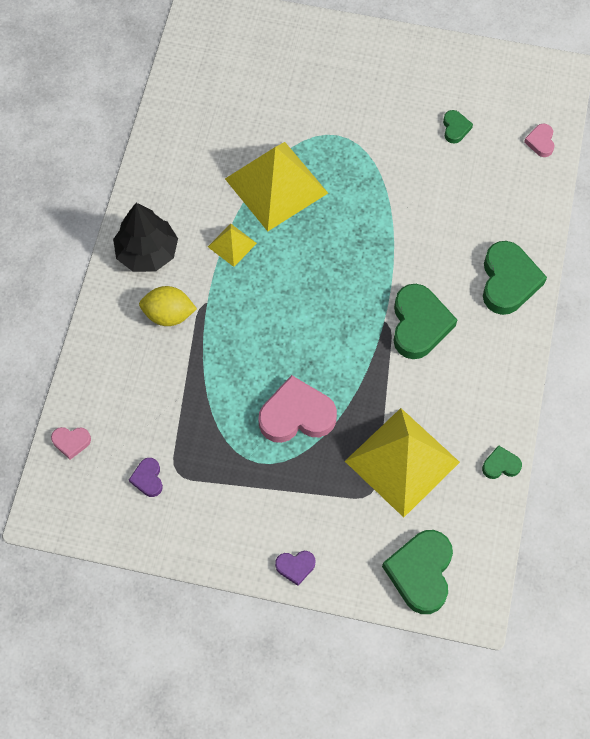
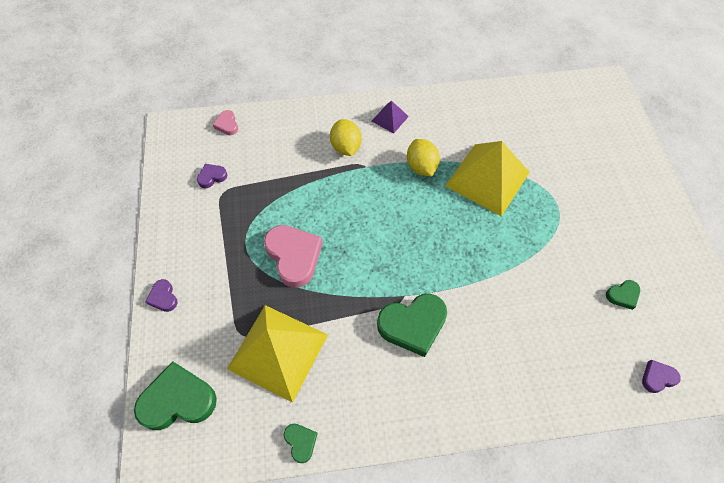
camera: 70 degrees right, 5 degrees down
(147, 252) = (390, 118): black tree -> purple pyramid
(232, 245) = (421, 167): yellow pyramid -> yellow lemon
(508, 281) = (492, 391): green heart -> none
(540, 142) = (657, 377): pink heart -> purple heart

